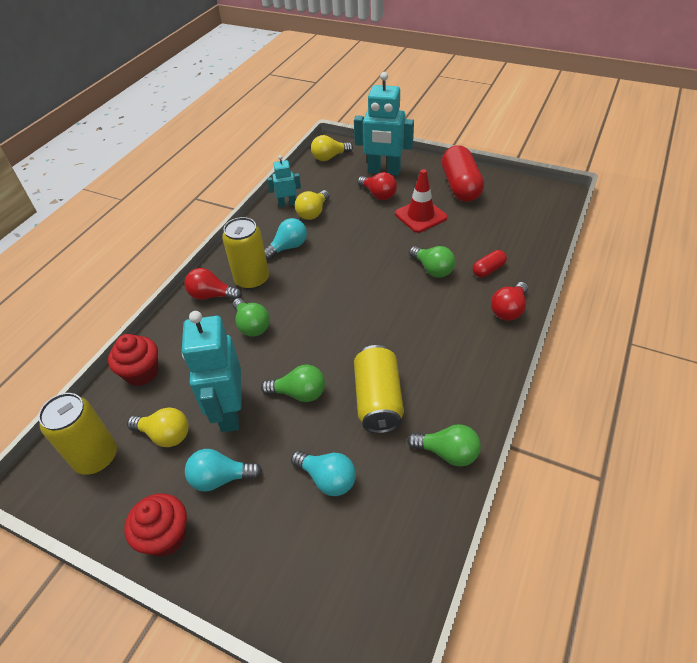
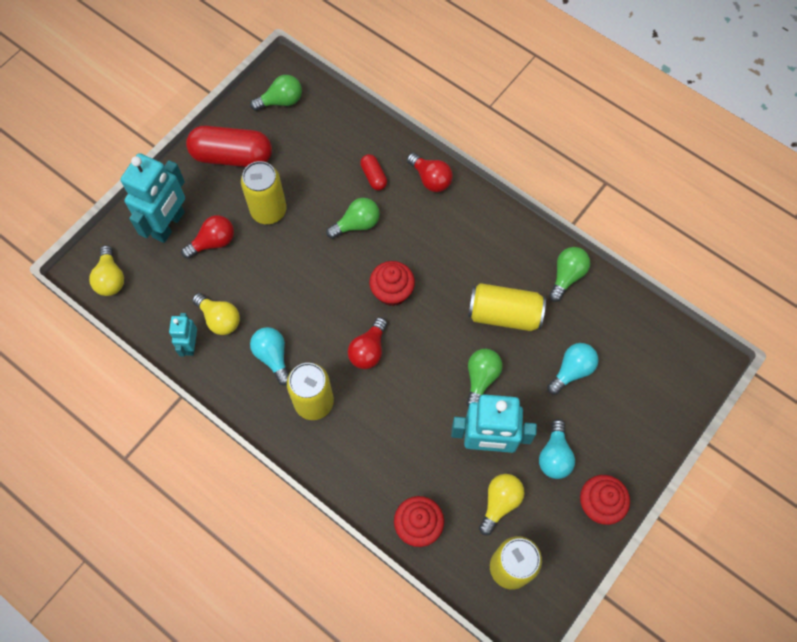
camera: 80 degrees left, 20 degrees up
(211, 295) = (326, 448): red light bulb -> red light bulb (368, 350)
(252, 325) = (384, 410): green light bulb -> green light bulb (281, 101)
(372, 307) = (392, 292): none -> red cupcake
(420, 216) = (268, 210): red traffic cone -> yellow can

